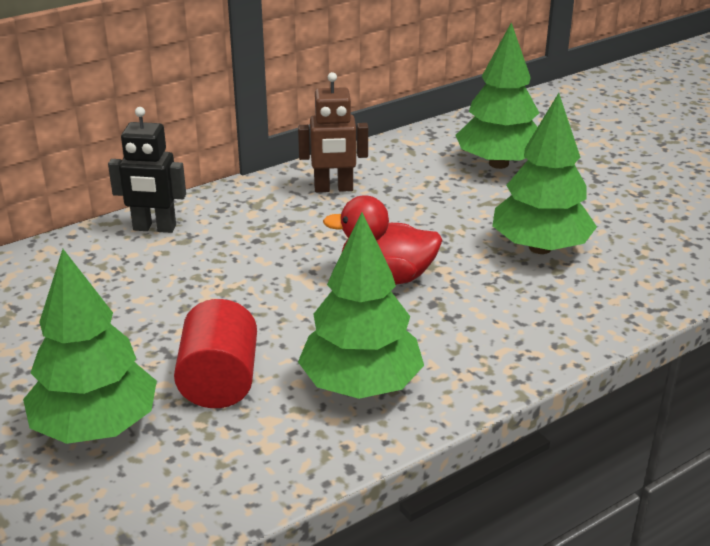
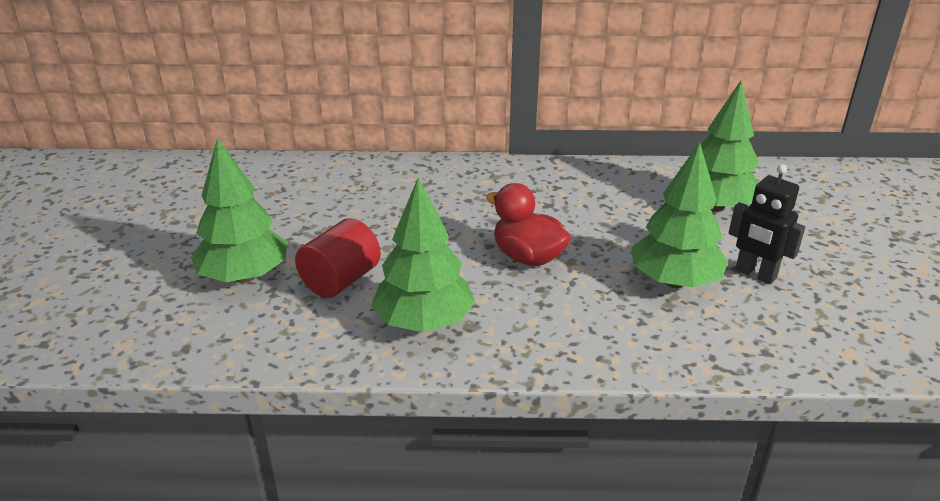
camera: 35 degrees right, 0 degrees up
(154, 228) = (413, 170): black robot -> black robot (755, 274)
(333, 189) = (561, 183): brown robot -> none

